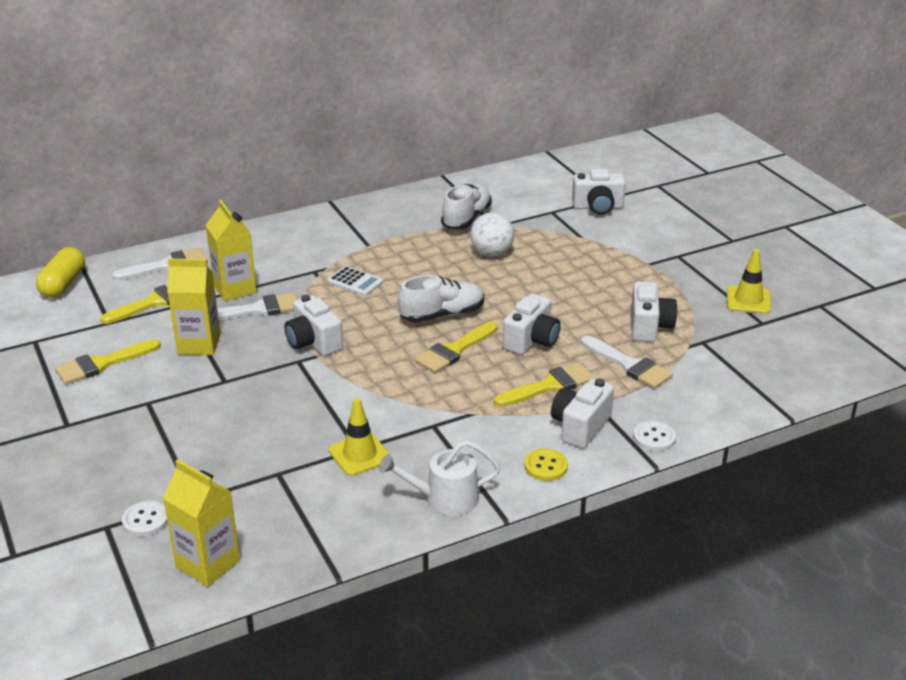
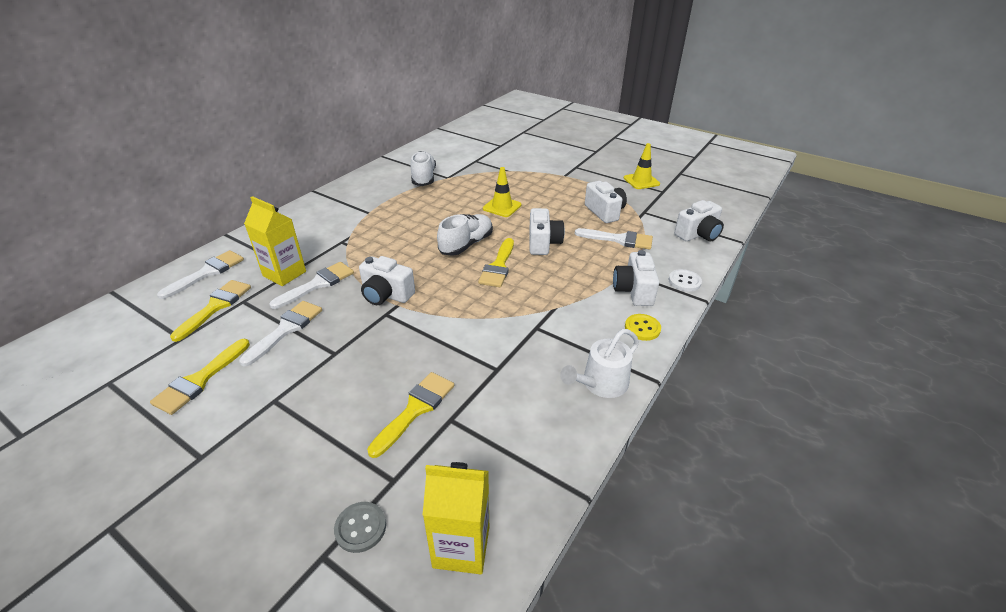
camera: 30 degrees left, 5 degrees up
(63, 284) = (108, 318): yellow capsule -> none
(145, 520) = (360, 528): white button -> grey button
(199, 344) = (286, 329): yellow carton -> white brush
(355, 282) = (381, 240): white calculator -> none
(359, 455) = (503, 374): yellow traffic cone -> yellow traffic cone (502, 207)
(491, 253) = (461, 195): white ball -> none
(549, 386) = (585, 270): yellow brush -> yellow brush (415, 409)
(598, 207) = (501, 151): white camera -> white camera (698, 234)

